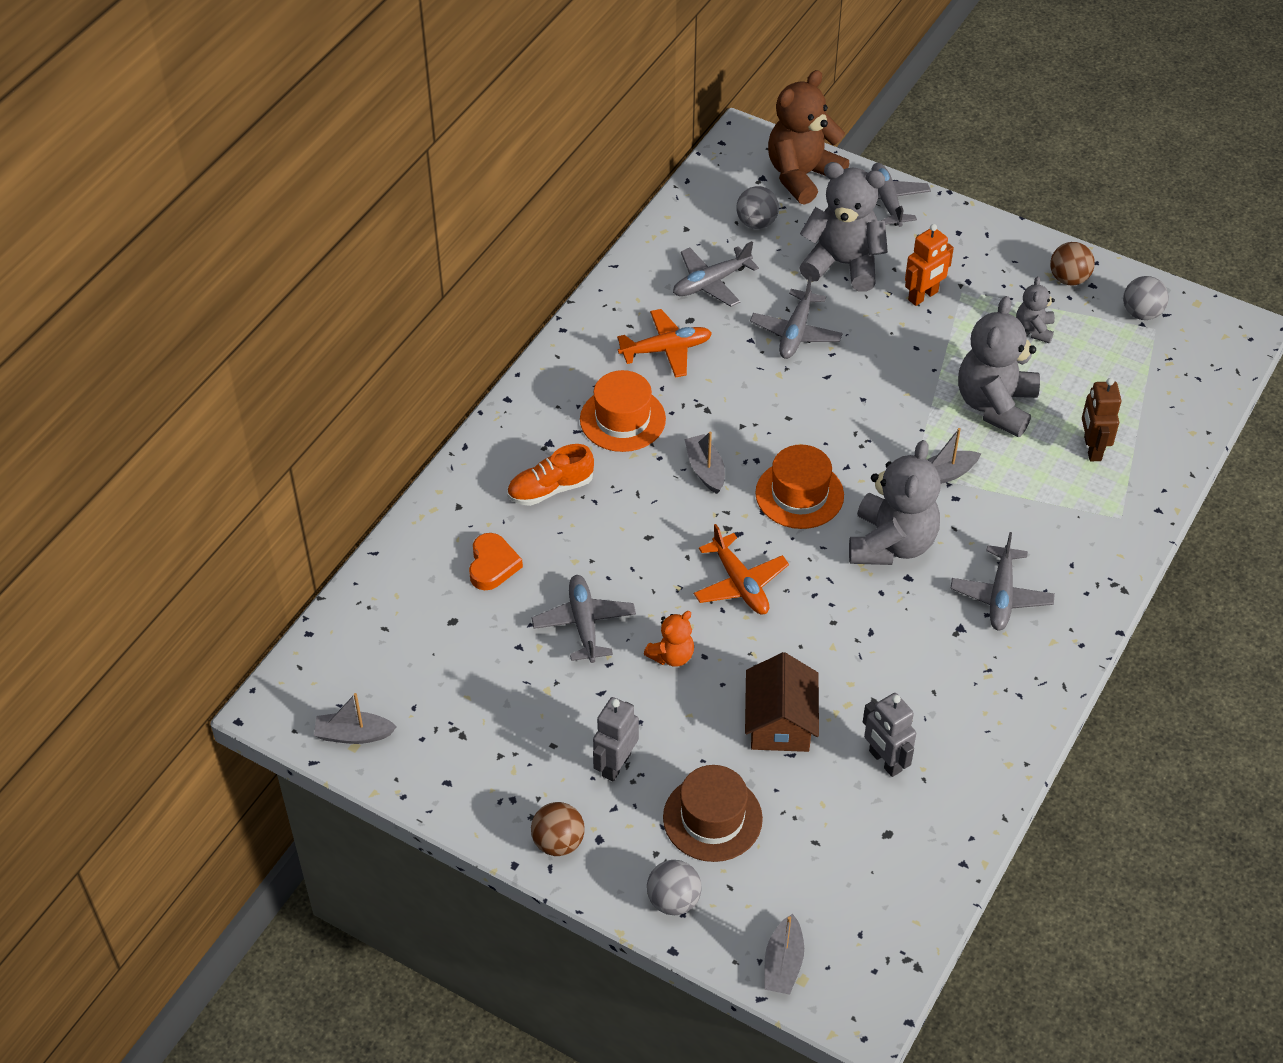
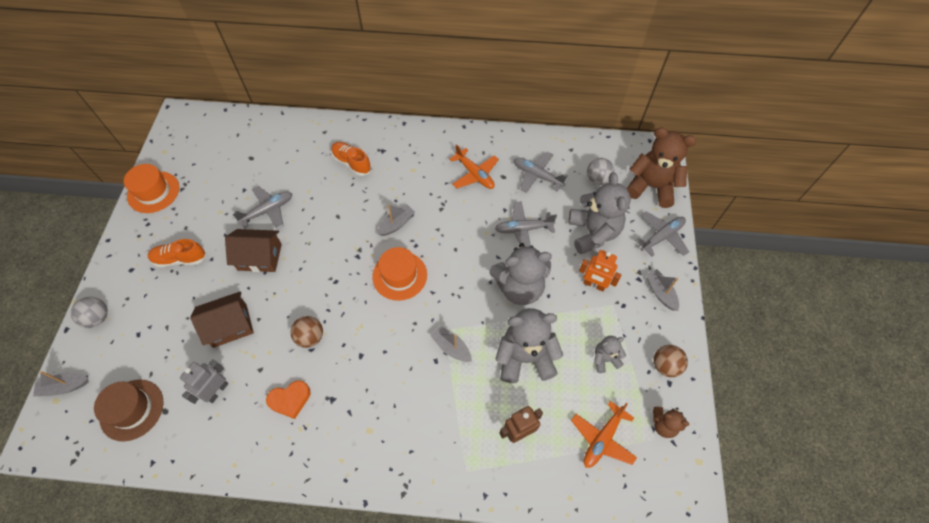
camera: 65 degrees right, 10 degrees up
(353, 734) = (170, 148): grey boat -> grey boat (660, 292)
(492, 565) = (292, 159): orange heart -> orange heart (290, 400)
(558, 842) = (125, 253): brown ball -> brown ball (310, 337)
(616, 764) = (180, 259): grey robot -> orange shoe
(622, 419) = (414, 174): orange hat -> orange hat (153, 192)
(672, 656) = (260, 257): orange teddy bear -> brown house
(712, 818) = (155, 316): brown hat -> brown hat (132, 409)
(740, 584) = (321, 270): orange plane -> orange plane (602, 439)
(891, 544) = (383, 337): grey teddy bear -> grey teddy bear (519, 288)
(1001, 596) = (367, 415): grey plane -> none
(1141, 313) = (663, 425): grey ball -> brown teddy bear

